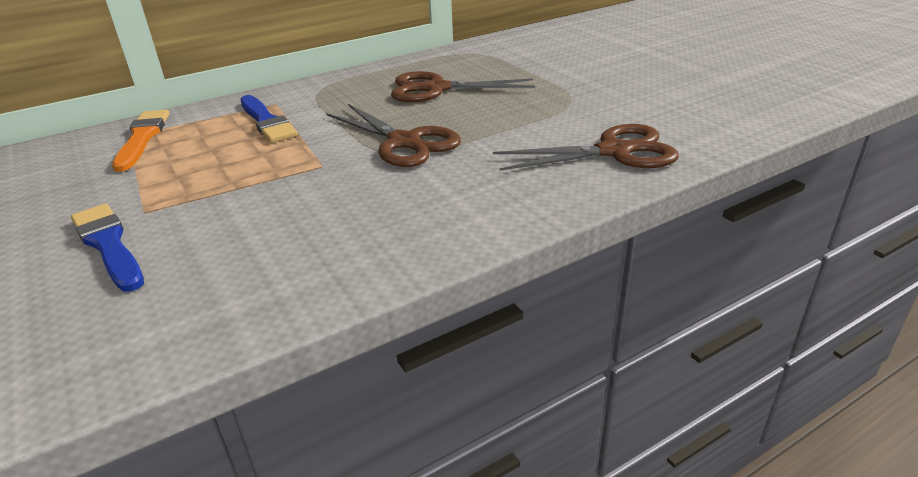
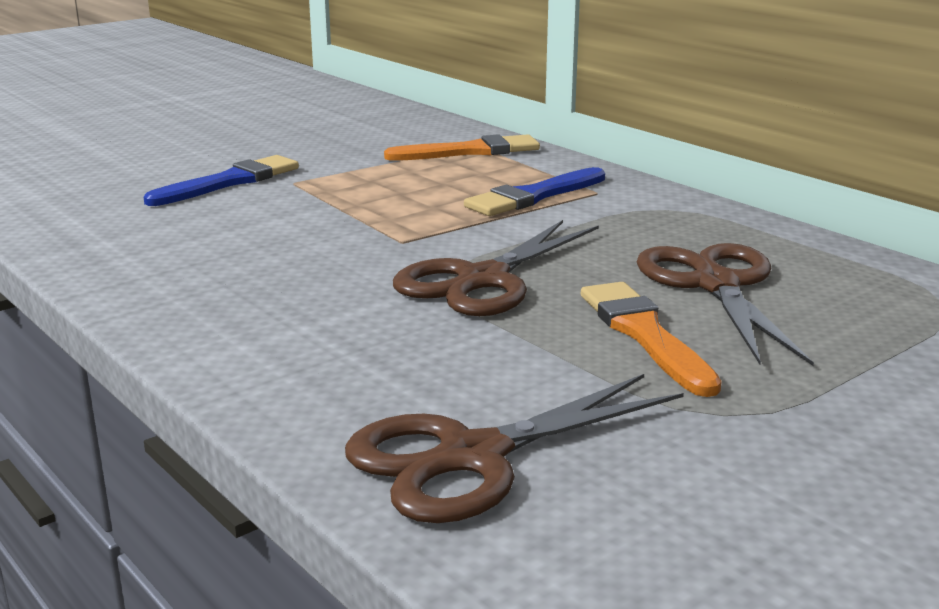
camera: 80 degrees right, 10 degrees down
(490, 108) = (644, 334): none -> orange brush
(614, 151) = (472, 457): brown scissors -> brown scissors turned 75 degrees clockwise

